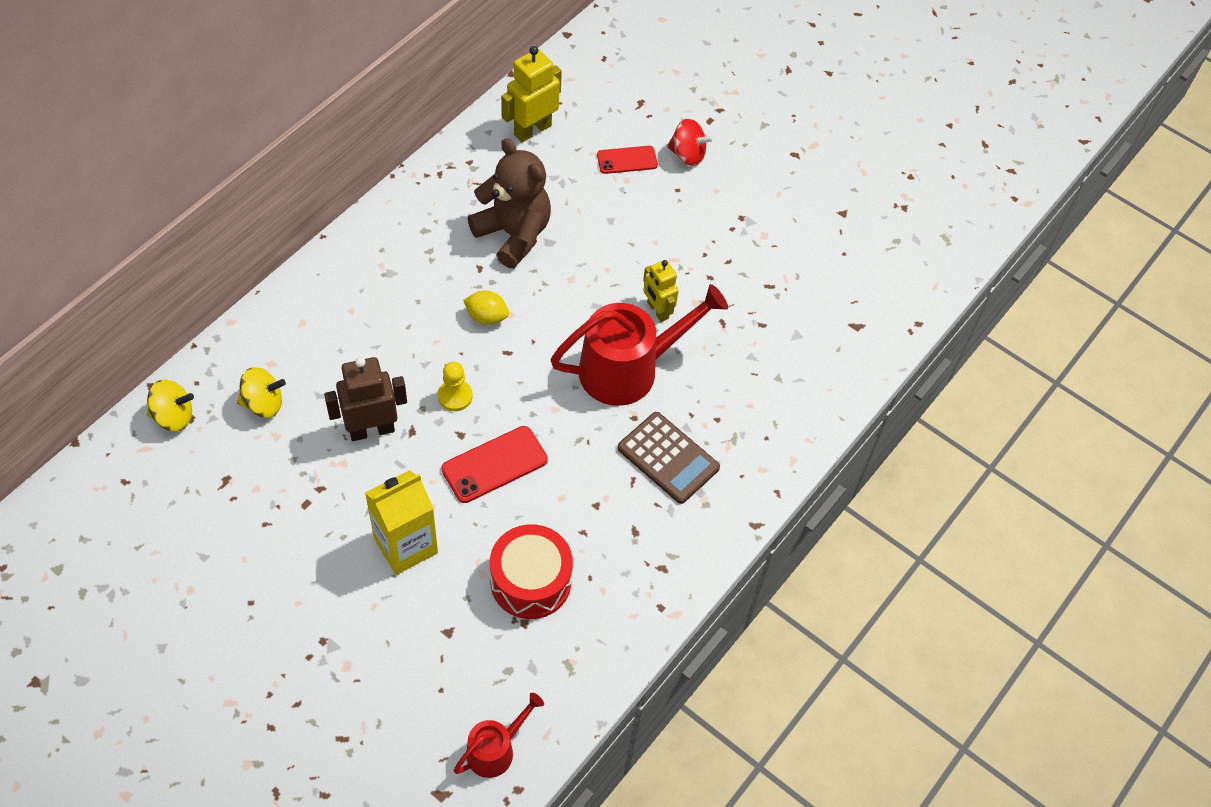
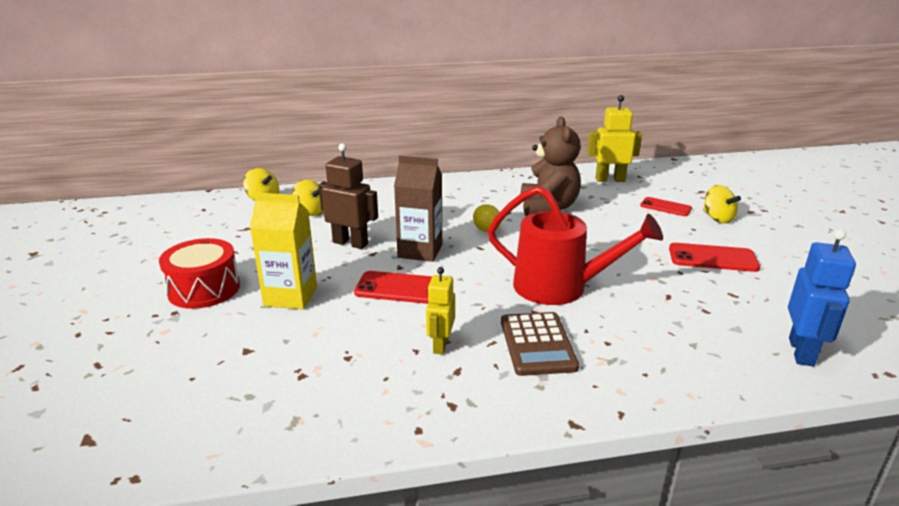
camera: 45 degrees right, 30 degrees down
(455, 396) = (420, 251): yellow pawn -> brown carton
(495, 749) = (164, 438): red watering can -> none
(530, 581) = (340, 356): red drum -> red drum (204, 289)
(657, 310) = (616, 271): yellow robot -> yellow robot (440, 345)
(687, 155) = (717, 218): red spinning top -> yellow spinning top
(723, 235) = (712, 258): none -> red phone
(854, 335) = (801, 352): none -> blue robot

